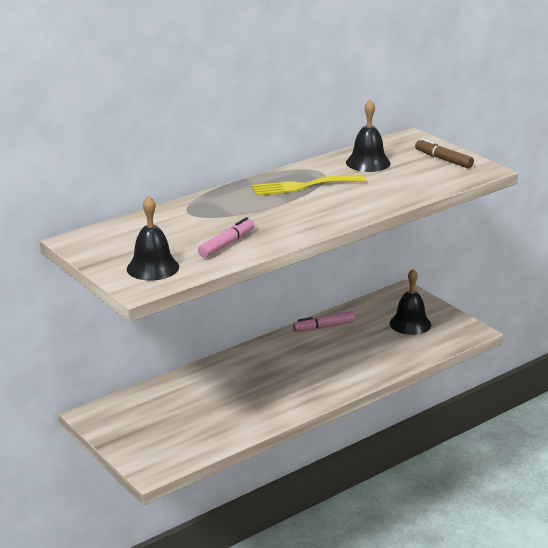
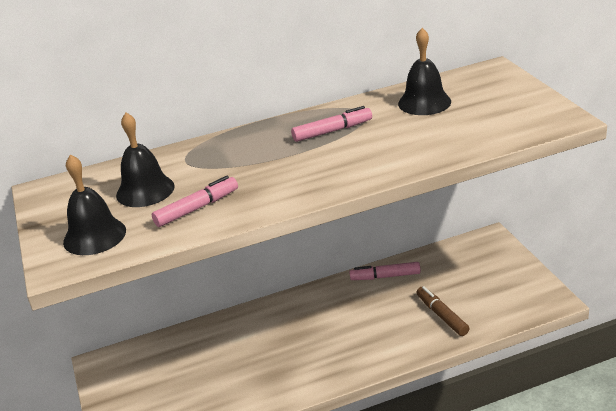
camera: 20 degrees right, 5 degrees up
(303, 186) = (332, 131): yellow fork -> pink marker
(410, 324) = (482, 282): black bell -> black bell (145, 190)
(443, 159) = (518, 102): brown marker -> brown marker (442, 316)

